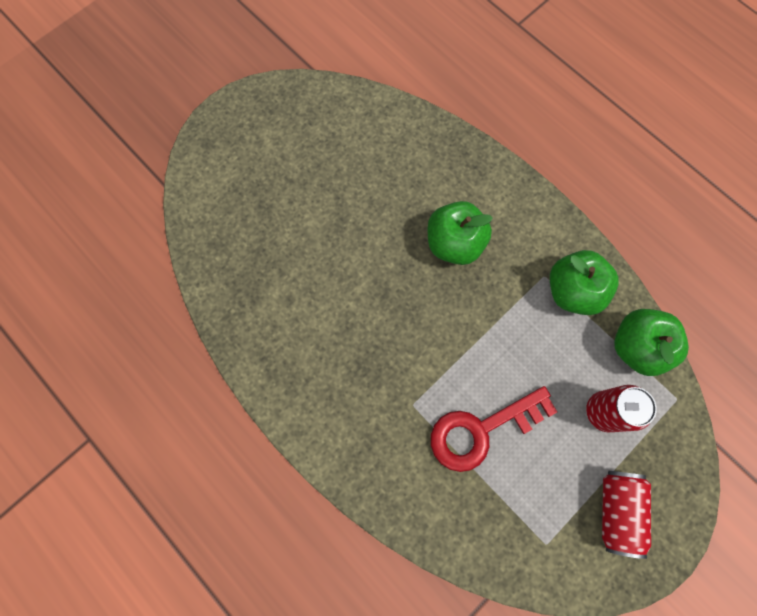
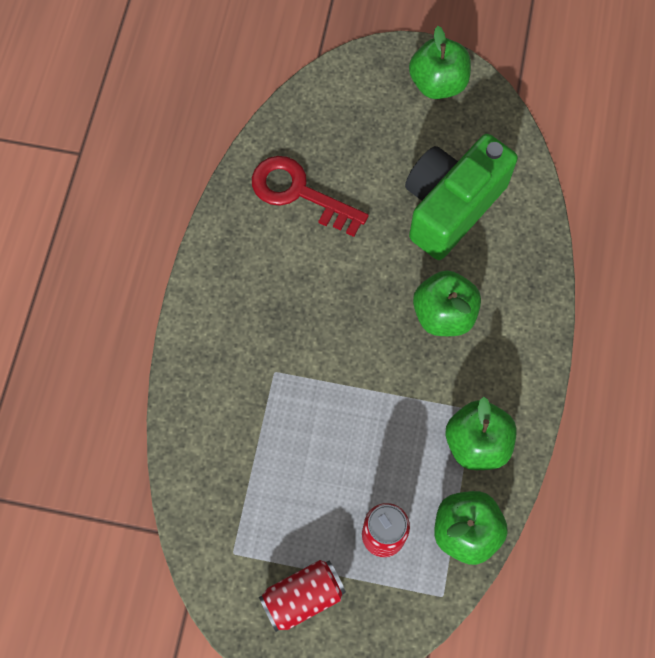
camera: 55 degrees right, 5 degrees down
(261, 116) = (438, 84): none -> green apple
(370, 177) = (450, 206): none -> green camera
(481, 430) = (292, 440): red key -> red key (299, 193)

